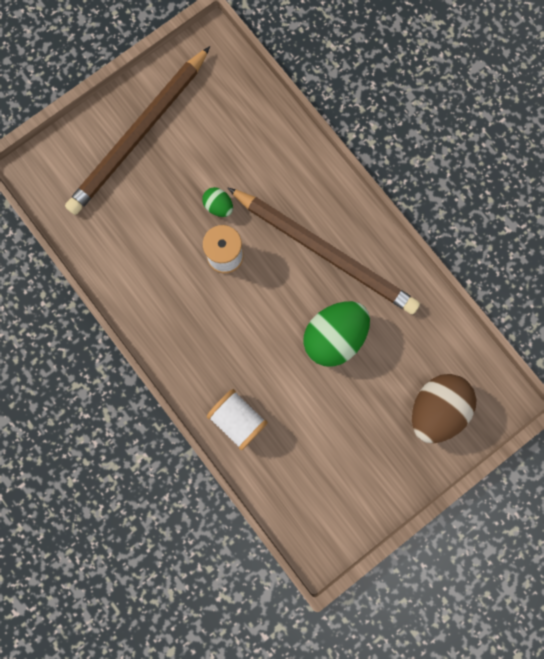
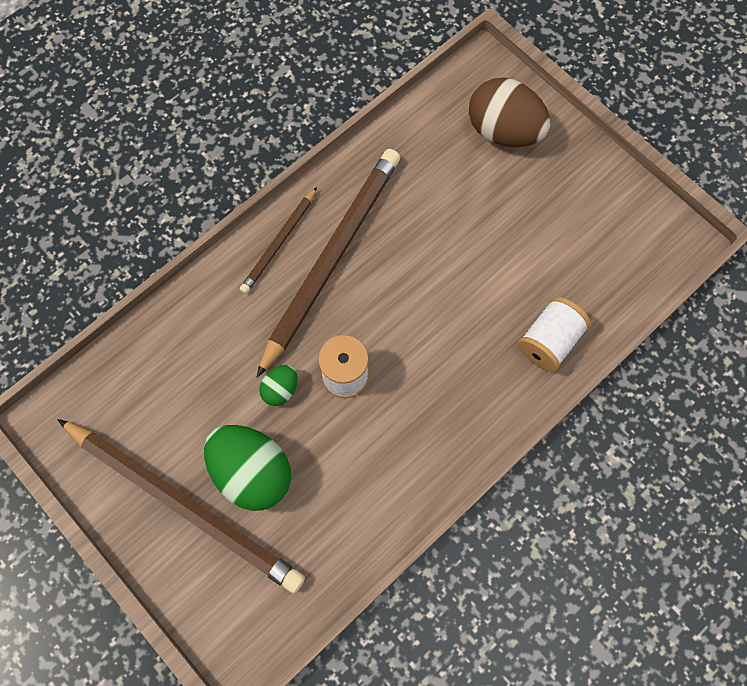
camera: 95 degrees left, 10 degrees down
(334, 337) = (434, 241): green egg -> green egg (252, 473)
(342, 212) = (279, 243): none -> brown pencil

